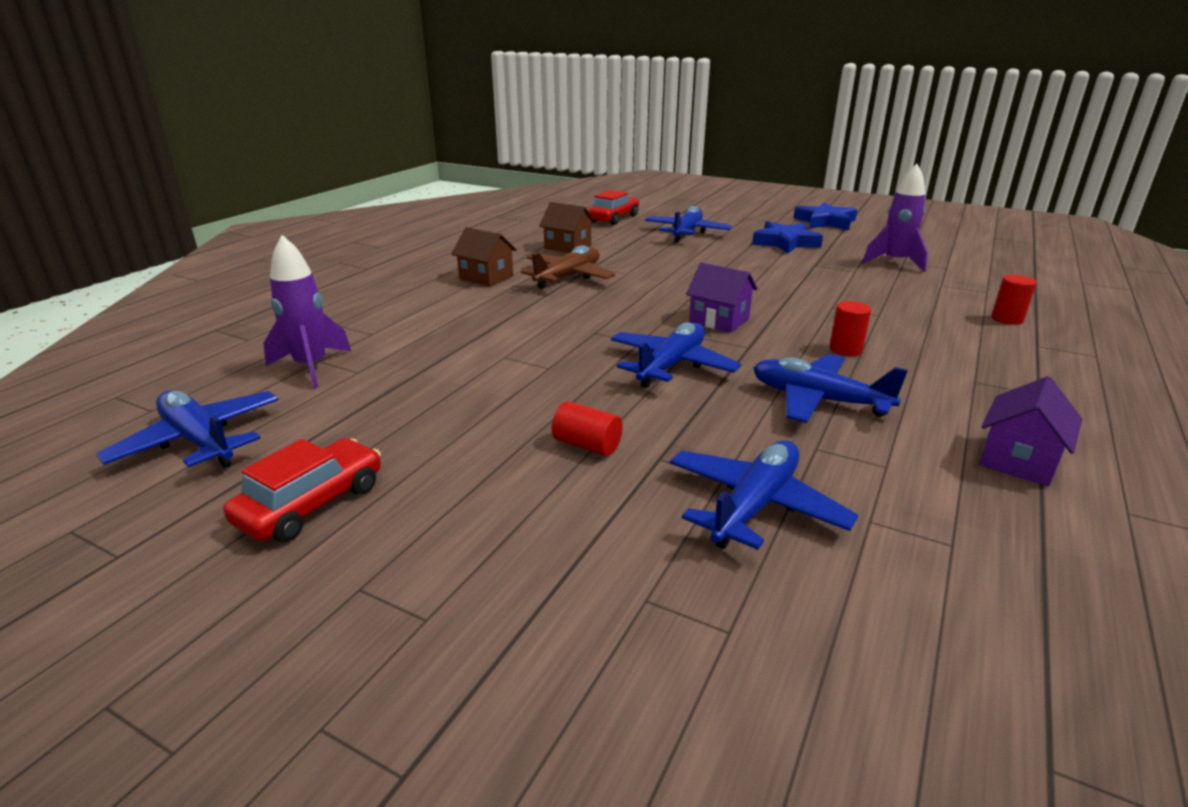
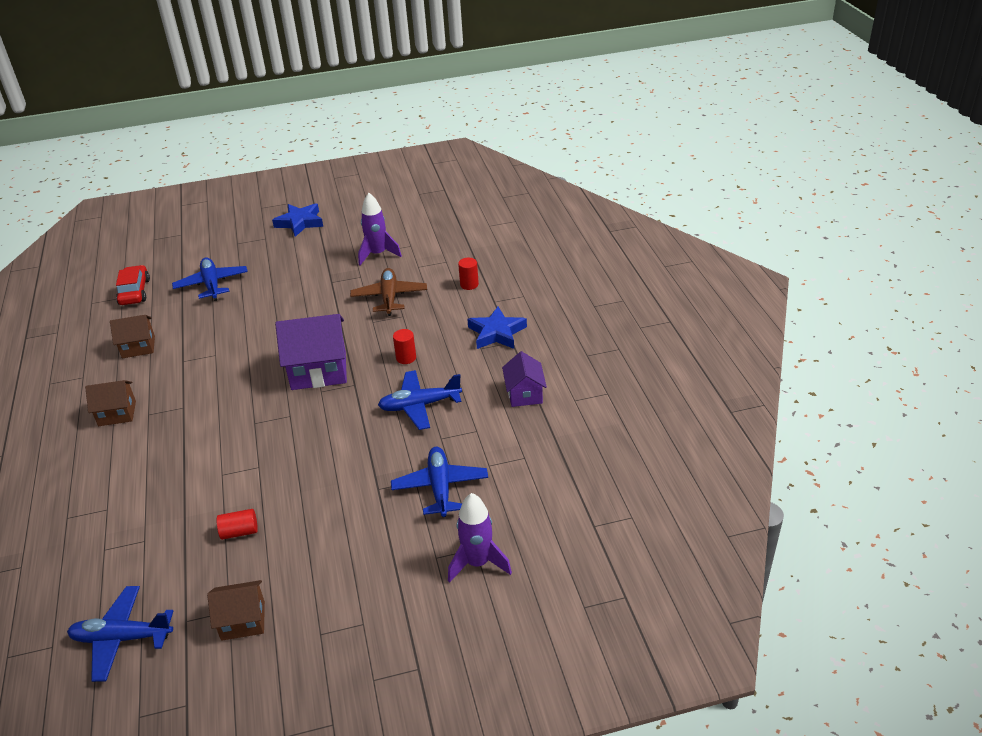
camera: 40 degrees left, 10 degrees up
(311, 367) = (107, 556): purple rocket -> purple rocket (478, 563)
(311, 504) = (243, 621): red car -> brown house
(568, 277) = (178, 381): brown plane -> brown plane (389, 297)
(587, 445) = (337, 503): red cylinder -> red cylinder (239, 532)
(671, 365) = (326, 424): blue plane -> none
(719, 320) = (319, 370): purple house -> purple house, size x1.70
(785, 243) = (293, 264): blue star -> blue star (497, 333)

